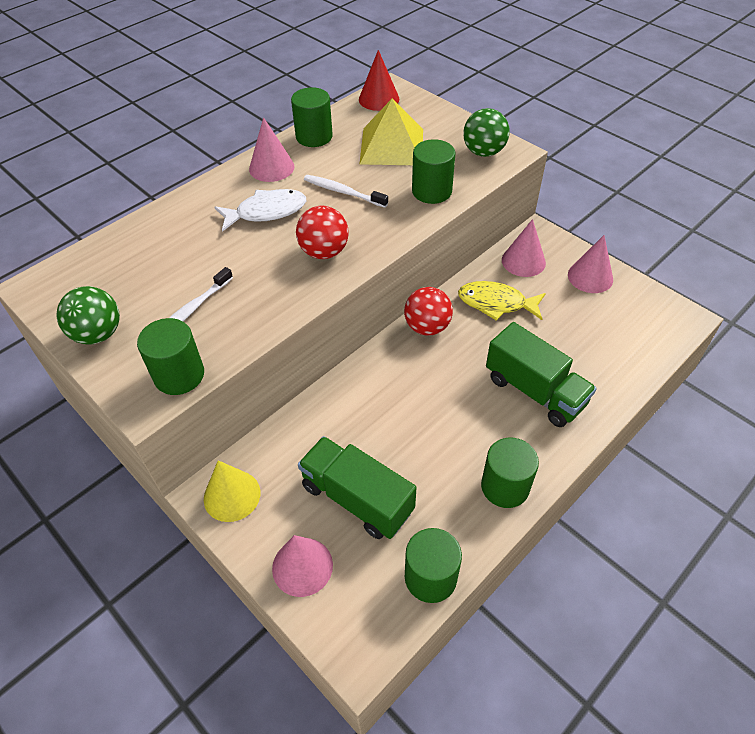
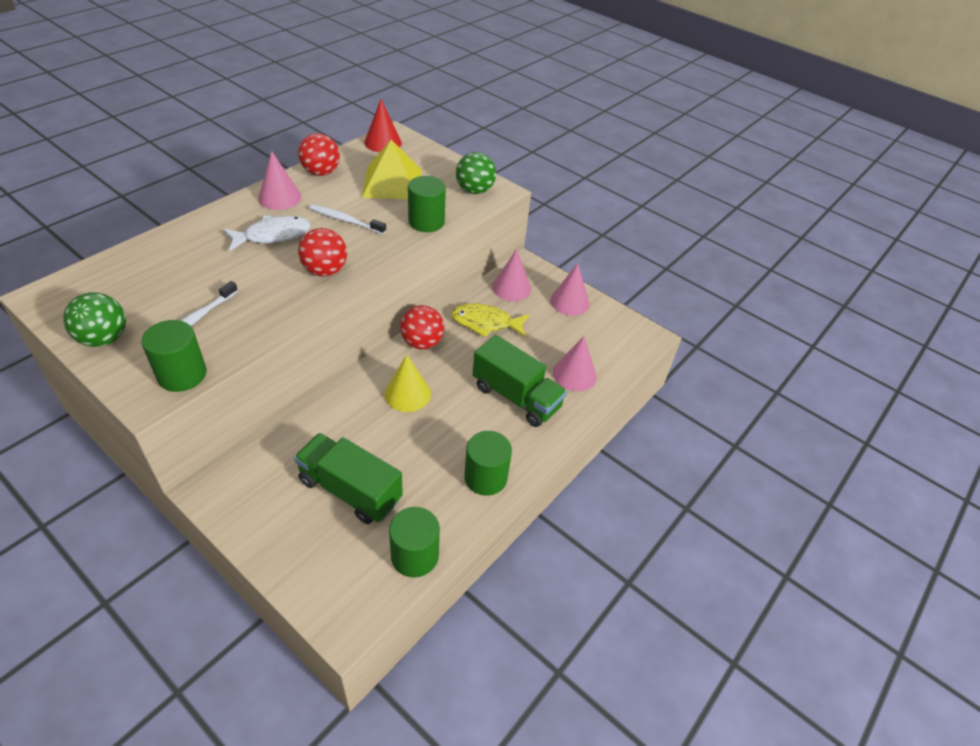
camera: 10 degrees left, 5 degrees down
(232, 495) = (231, 490): yellow cone -> yellow cone (407, 394)
(302, 566) = (296, 550): pink cone -> pink cone (574, 374)
(314, 137) = (321, 172): green cylinder -> red ball

